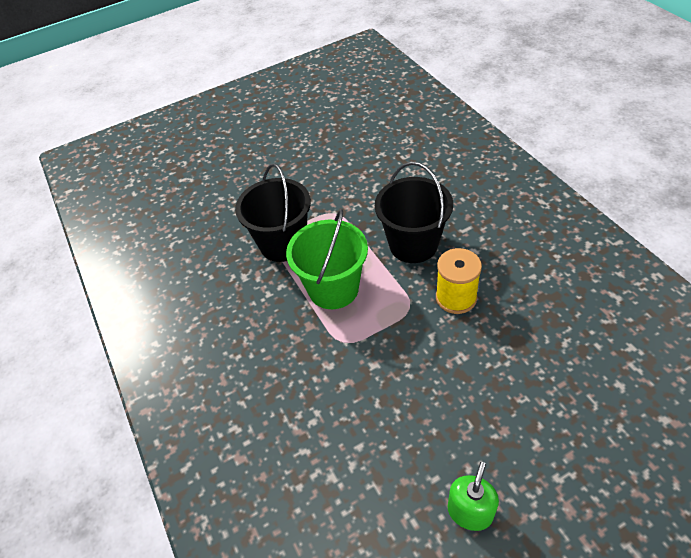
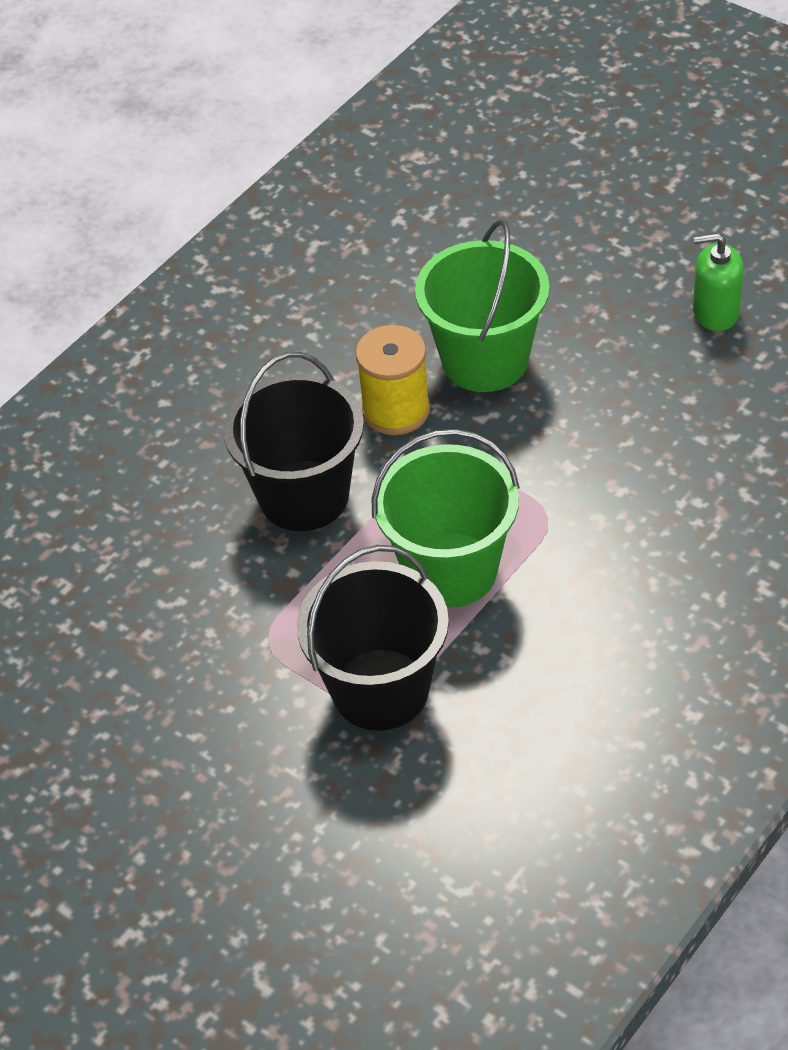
camera: 115 degrees left, 0 degrees up
(478, 352) = (485, 360): none -> green bucket

